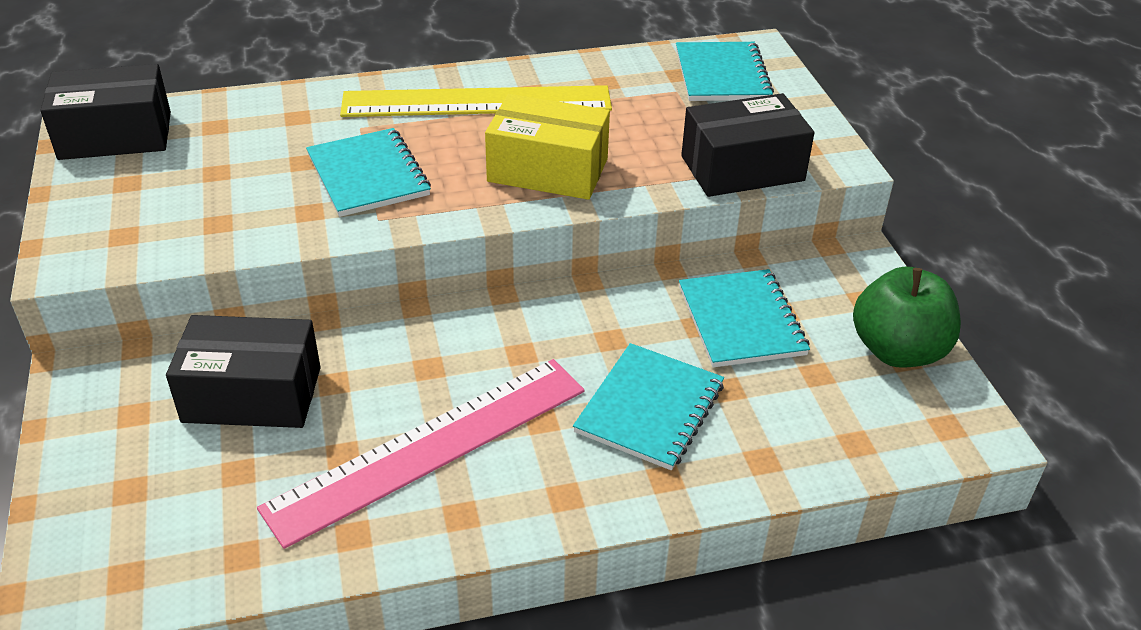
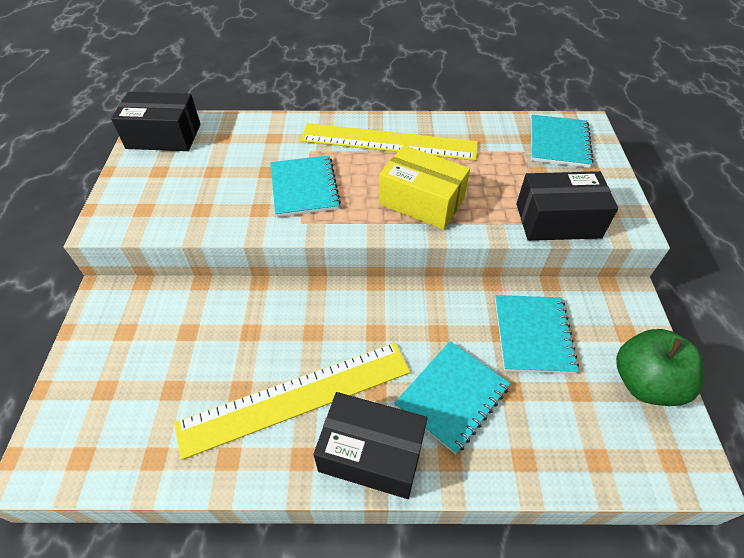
camera: 15 degrees right, 10 degrees up
(252, 394) = (198, 331): black box -> black box (371, 453)
(429, 447) = (296, 397): pink ruler -> yellow ruler

